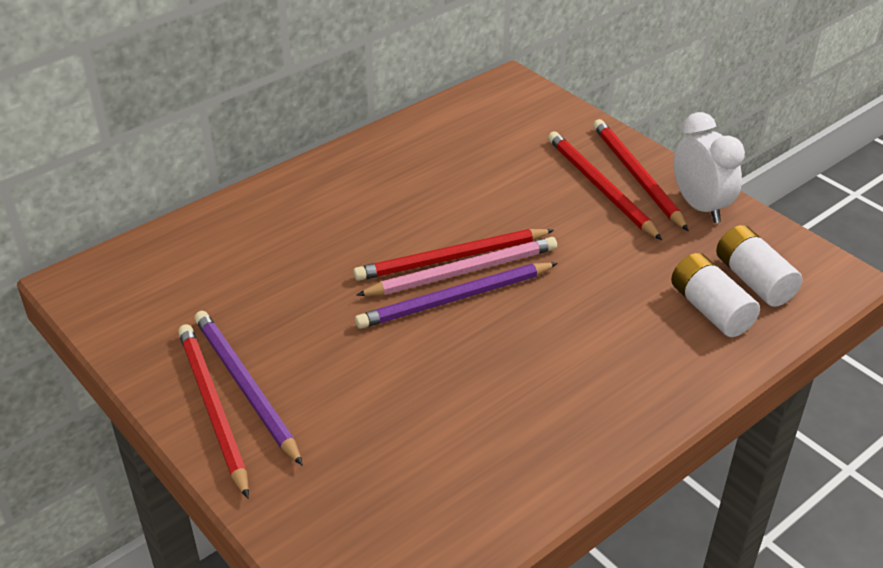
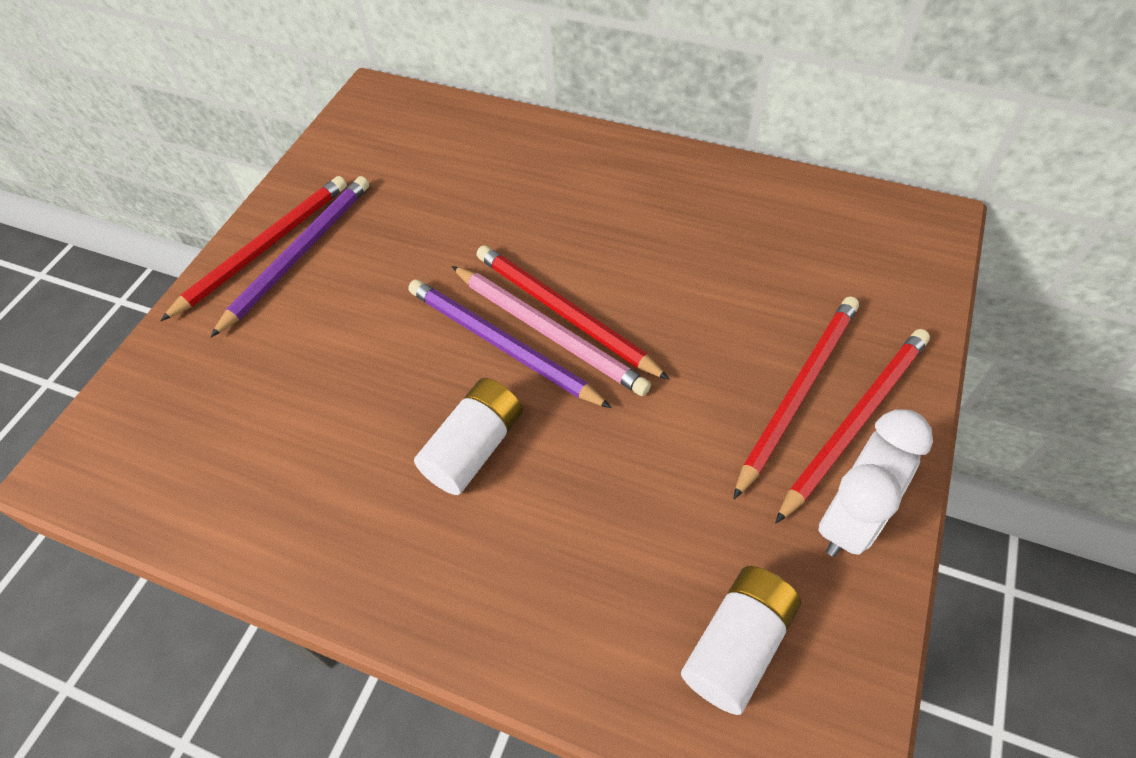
camera: 65 degrees right, 15 degrees up
(710, 310) = (641, 609): white battery -> white battery (474, 448)

